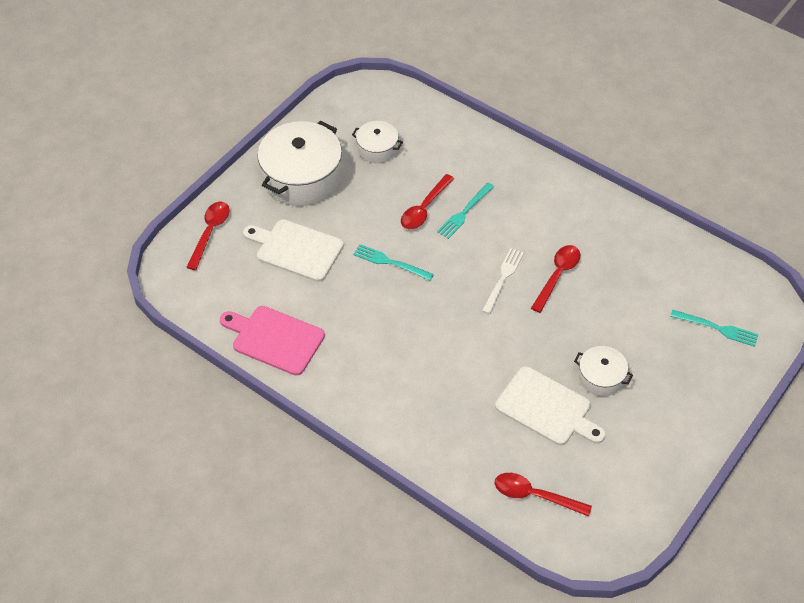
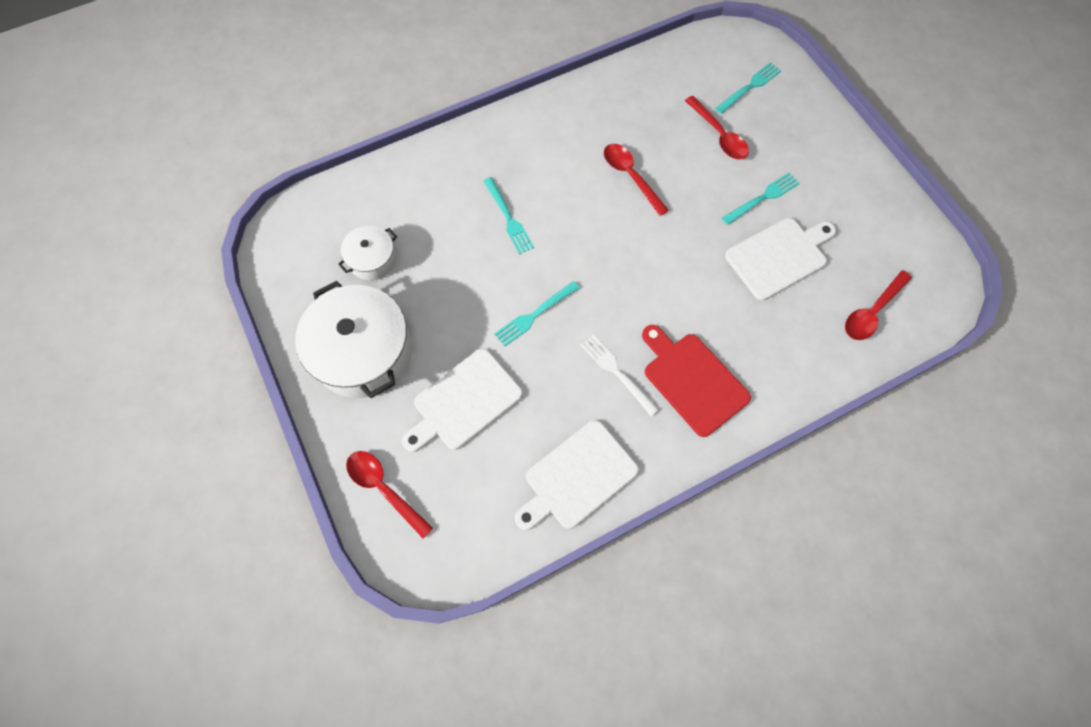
camera: 65 degrees left, 15 degrees up
(274, 339) = (577, 477): pink cutting board -> white cutting board
(393, 384) = (692, 380): none -> red cutting board
(424, 208) = (482, 251): red spoon -> red spoon (719, 135)
(503, 278) = (609, 222): white fork -> white fork (616, 372)
(601, 377) = (763, 197): white pot -> turquoise fork

